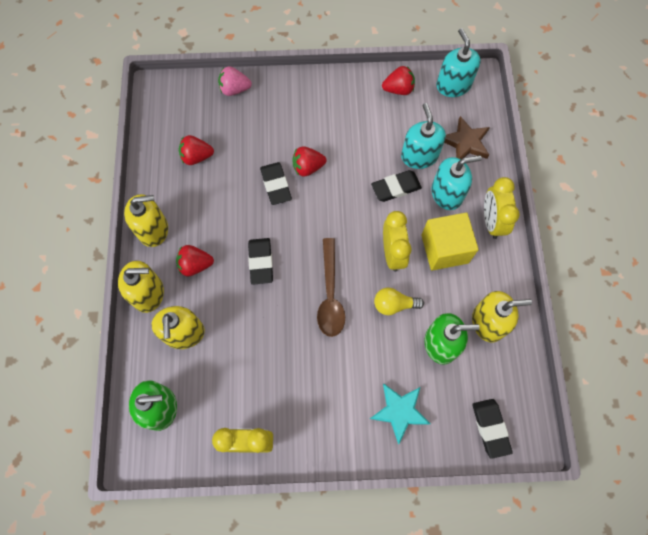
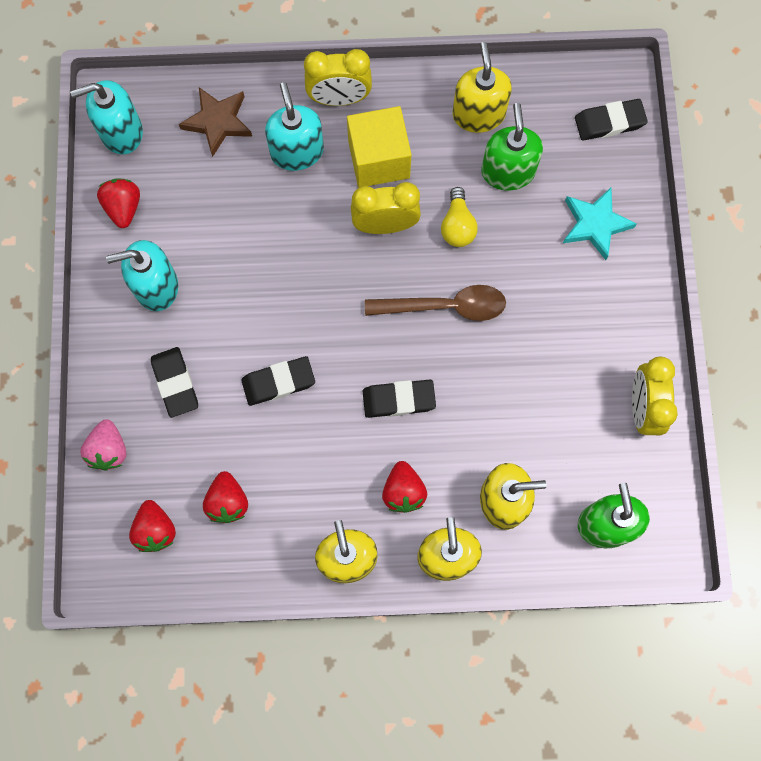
camera: 90 degrees left, 5 degrees up
(308, 167) = (251, 337): red strawberry -> red strawberry (156, 530)
(396, 187) = (286, 217): black eraser -> black eraser (175, 383)
(419, 156) = (237, 184): turquoise soap dispenser -> turquoise soap dispenser (156, 286)

